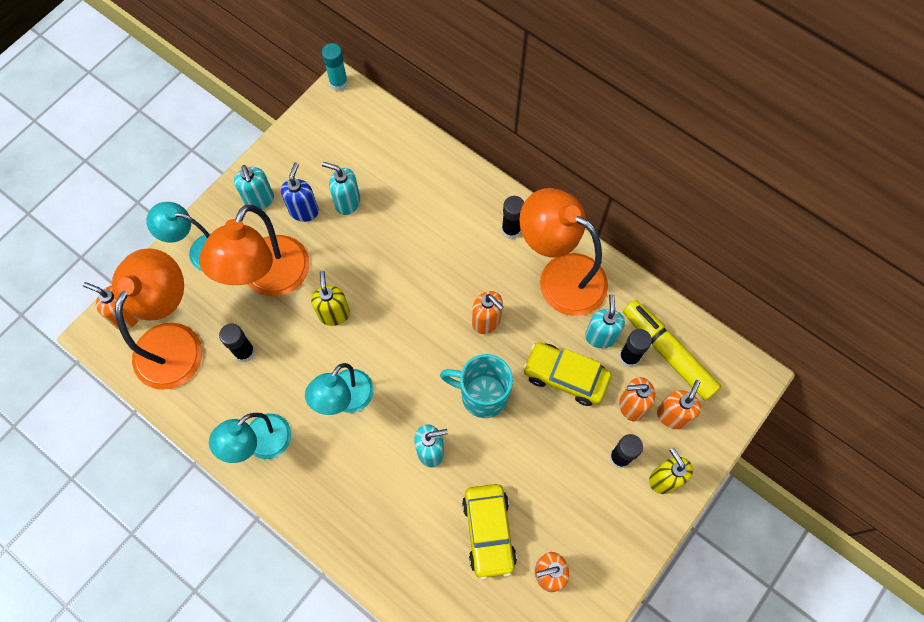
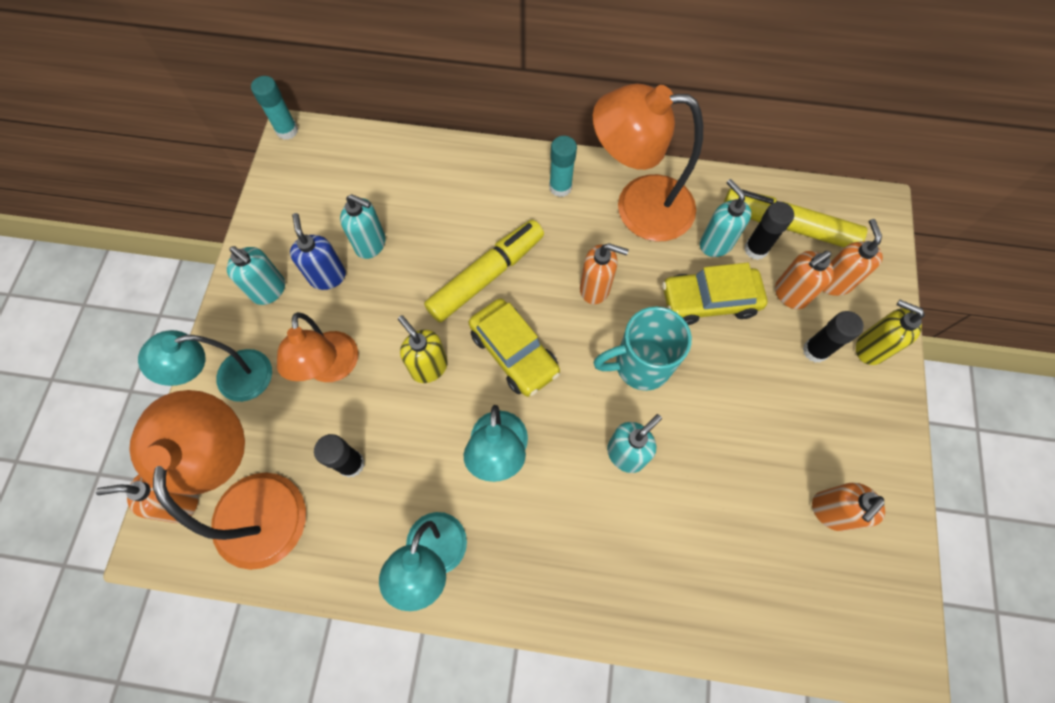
camera: 30 degrees left, 0 degrees up
(269, 279) = (332, 368): orange lamp -> orange lamp, size x0.64
(347, 202) = (371, 244): turquoise soap dispenser -> turquoise soap dispenser turned 150 degrees counterclockwise
(414, 270) = (486, 276): none -> yellow marker
(488, 532) = (742, 504): yellow car -> yellow car (514, 352)
(511, 230) = (560, 187): black glue stick -> turquoise glue stick

